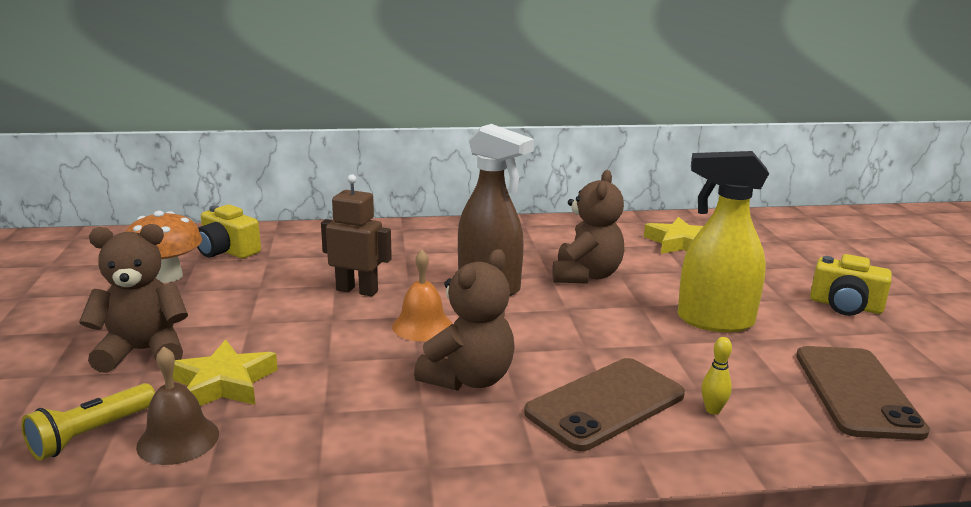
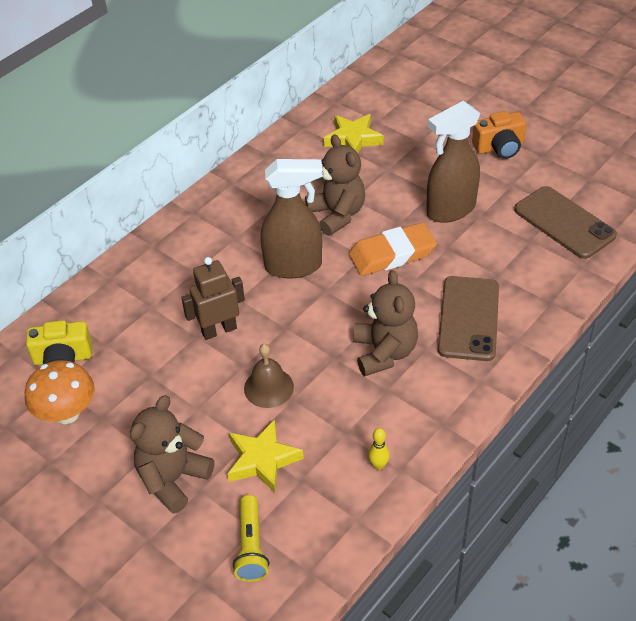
camera: 40 degrees left, 25 degrees up
(178, 440) = (302, 510): brown bell -> brown bell (268, 387)
(422, 326) = (304, 331): orange bell -> none
(597, 321) = (392, 254): none -> orange eraser
(712, 410) = (518, 285): yellow bowling pin -> yellow bowling pin (378, 465)
(714, 321) = (450, 210): yellow spray bottle -> brown spray bottle
(845, 306) = (499, 147): yellow camera -> orange camera

